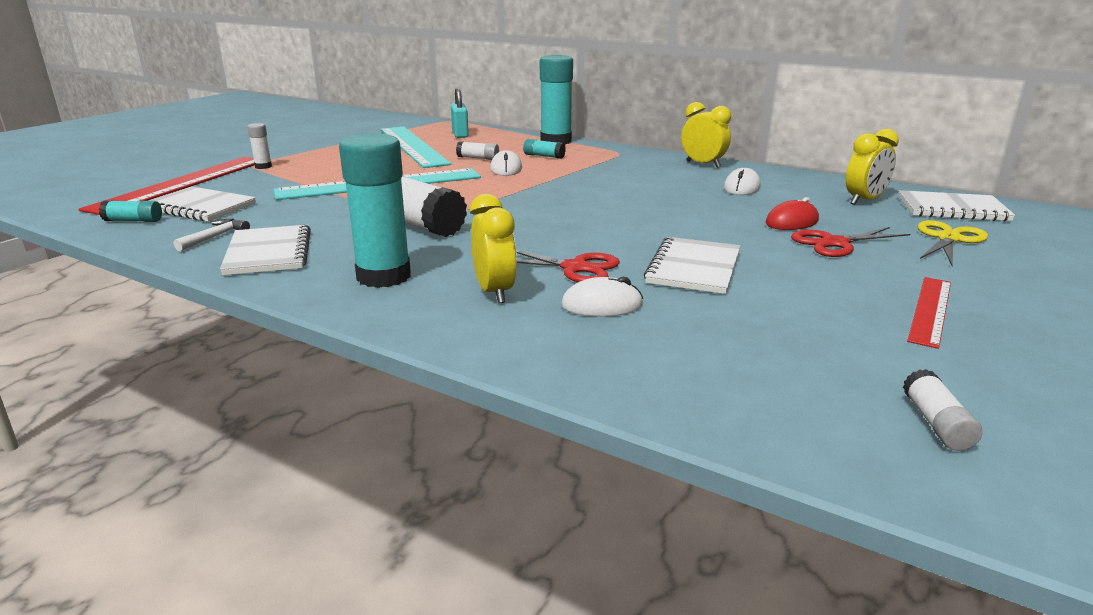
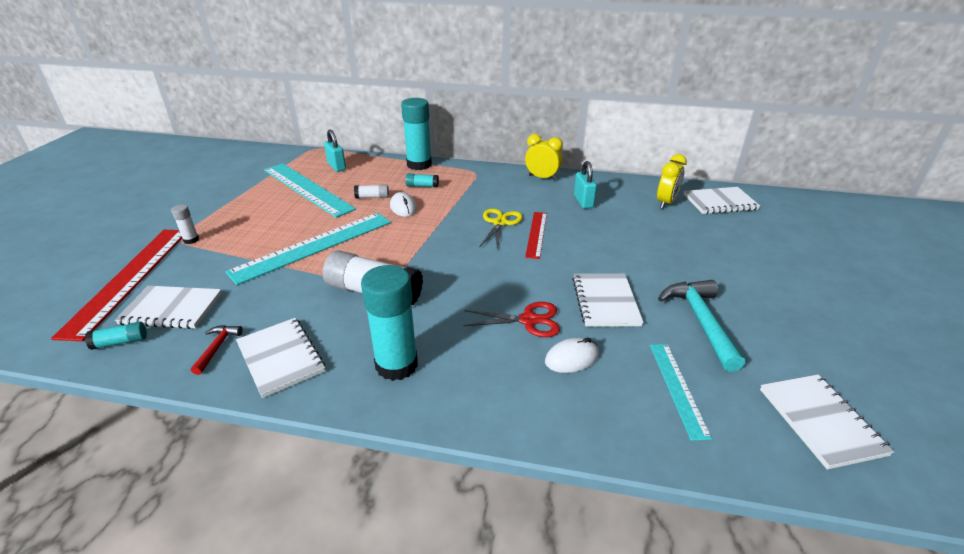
camera: 20 degrees left, 10 degrees up
(215, 237) = (217, 347): white hammer -> red hammer
(494, 292) = (490, 362): yellow clock -> none
(728, 353) = (677, 388): none -> turquoise ruler
(741, 187) = (583, 201): white mouse -> turquoise padlock
(792, 222) = (636, 236): red mouse -> none
(821, 304) = (700, 321): none -> turquoise hammer
(835, 243) = (674, 254): red scissors -> none
(930, 310) = (762, 312): red ruler -> red ruler (536, 234)
(936, 423) = (820, 421): white glue stick -> white notebook
(948, 239) = (734, 235): yellow scissors -> yellow scissors (500, 223)

